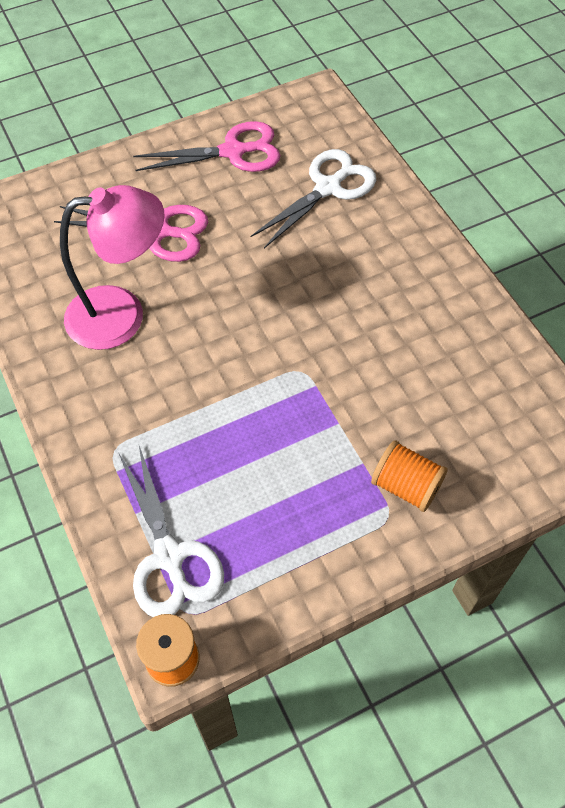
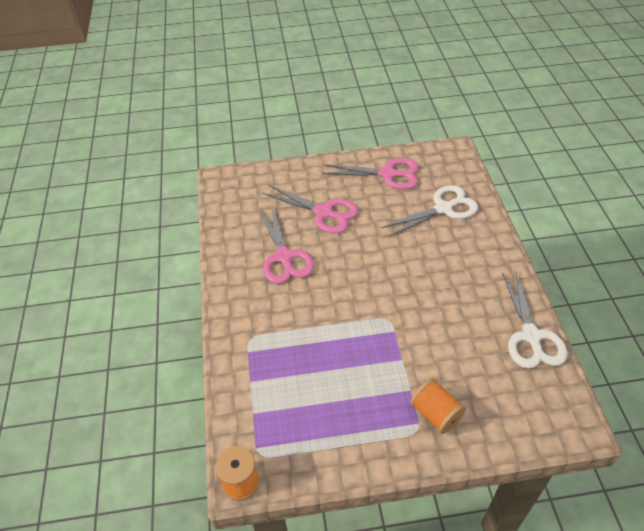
camera: 20 degrees right, 10 degrees down
(122, 315) = (284, 257): pink lamp -> pink scissors
(170, 557) = (262, 416): white scissors -> white scissors (531, 336)

